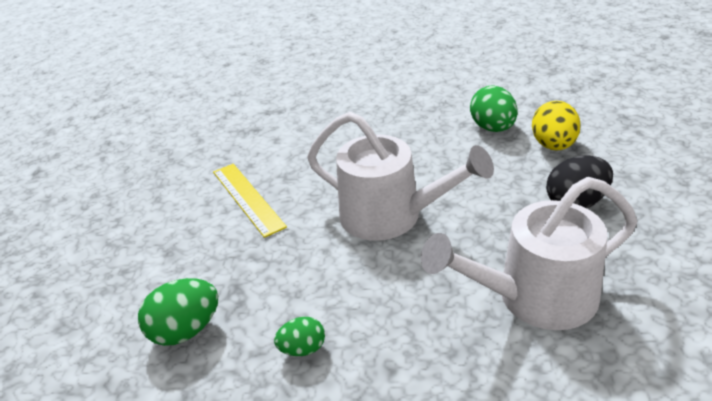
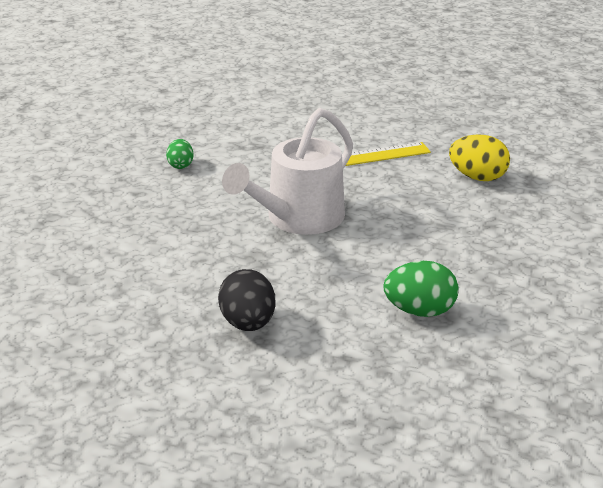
camera: 100 degrees right, 5 degrees down
(186, 330) = (230, 128): green egg -> none
(535, 297) = (150, 264): white watering can -> none
(553, 145) = (358, 343): yellow egg -> yellow egg (477, 177)

